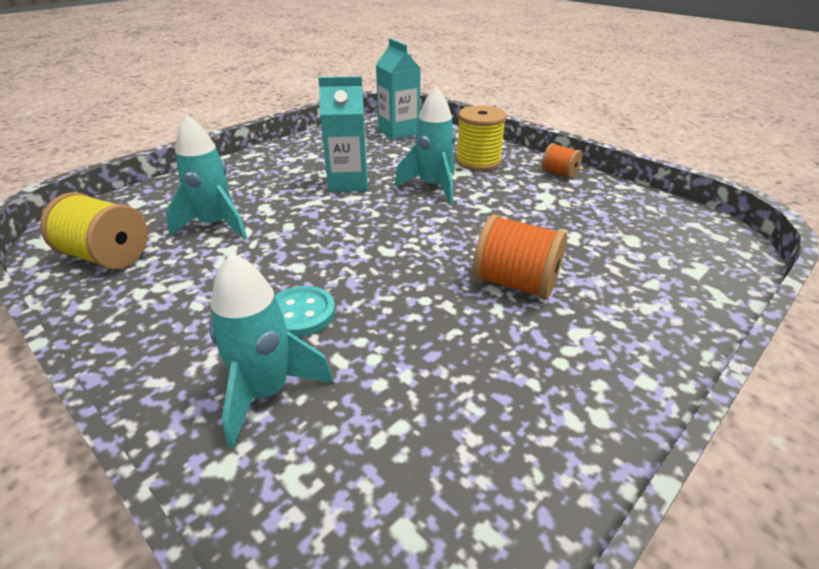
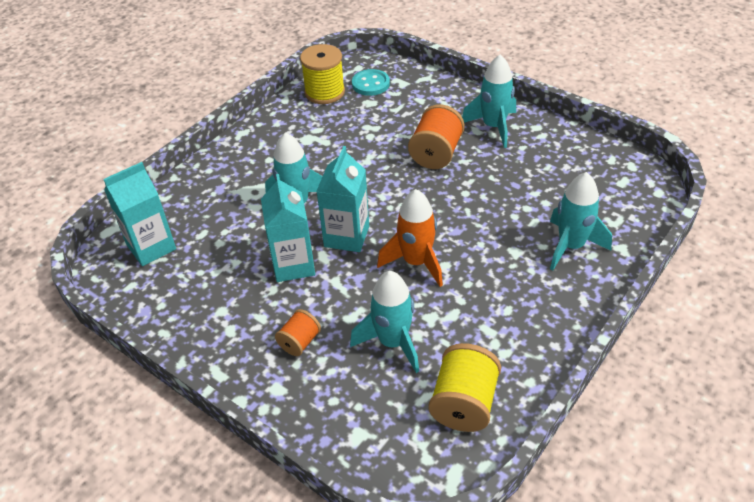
camera: 95 degrees left, 10 degrees up
(301, 313) = (498, 249): turquoise button -> turquoise button (370, 84)
(314, 248) = (416, 262): none -> orange rocket
(375, 210) = (346, 236): none -> turquoise carton
(478, 161) = (238, 179): yellow spool -> yellow spool (324, 92)
(559, 173) = (263, 130): orange spool -> orange spool (299, 342)
(591, 354) = (493, 127): none -> turquoise rocket

